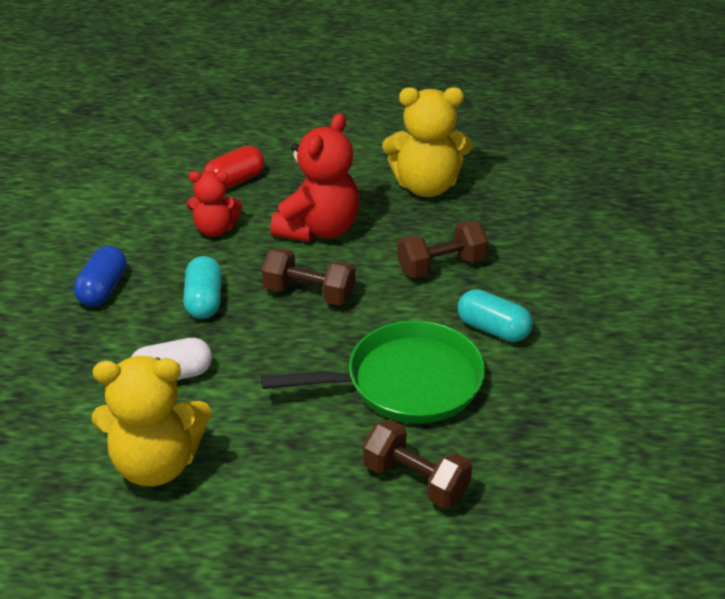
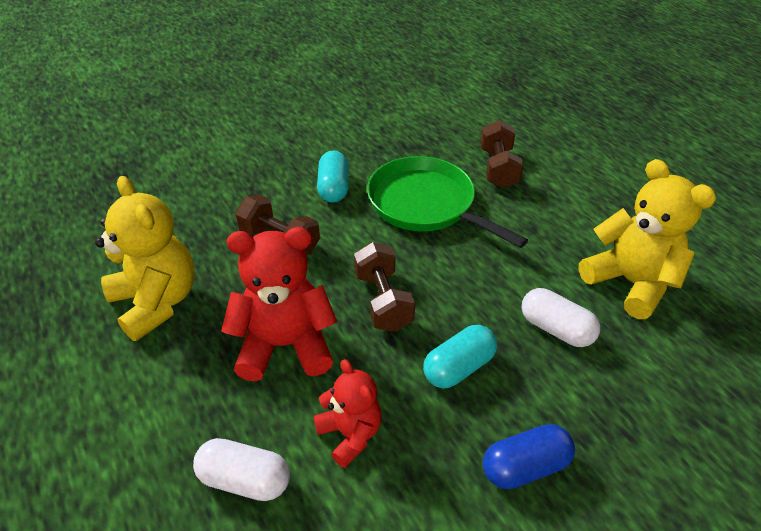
camera: 125 degrees left, 5 degrees up
(235, 181) = (245, 479): red capsule -> white capsule

